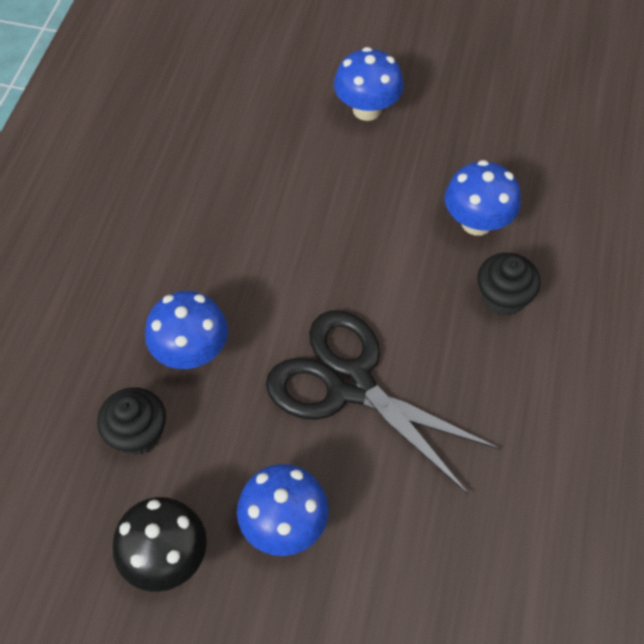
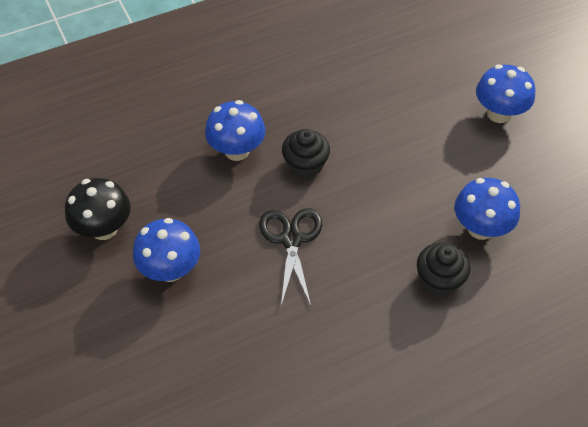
camera: 50 degrees right, 5 degrees down
(138, 433) = (164, 163): black cupcake -> black cupcake (305, 165)
(350, 383) = (291, 239): black scissors -> black scissors, size x0.63

